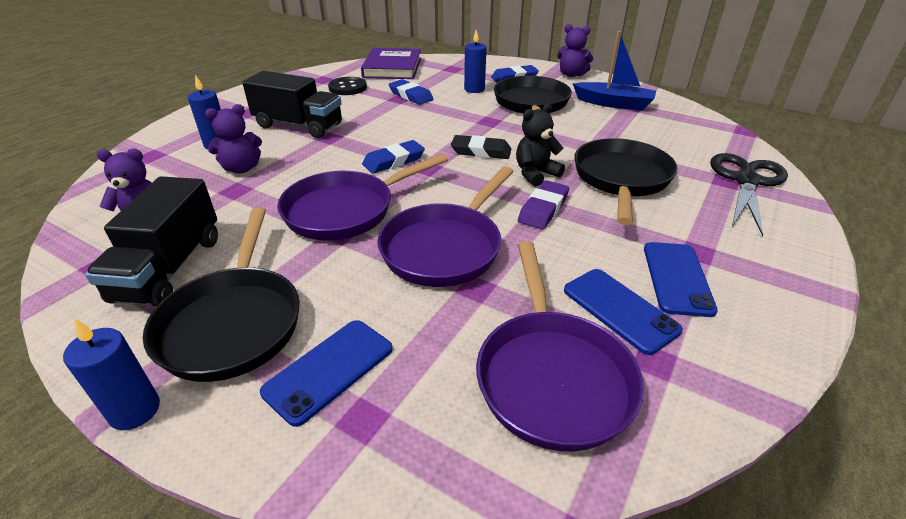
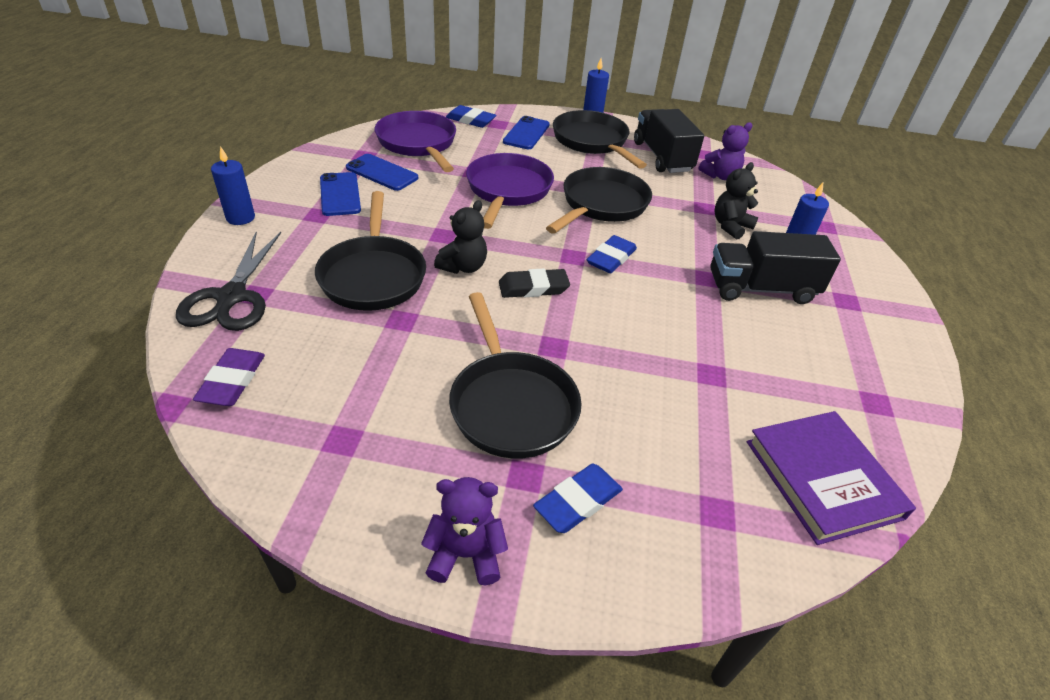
camera: 155 degrees right, 5 degrees up
(241, 168) = (730, 226): purple teddy bear -> black teddy bear
(346, 210) = (601, 205): purple pan -> black pan
(347, 88) = (810, 385): black button -> none
(410, 95) = (703, 385): blue eraser -> blue eraser (471, 120)
(474, 89) = (623, 431): blue candle -> blue candle (240, 218)
(543, 209) = (446, 230): purple eraser -> purple eraser (232, 381)
(614, 104) = (374, 441): blue boat -> none

